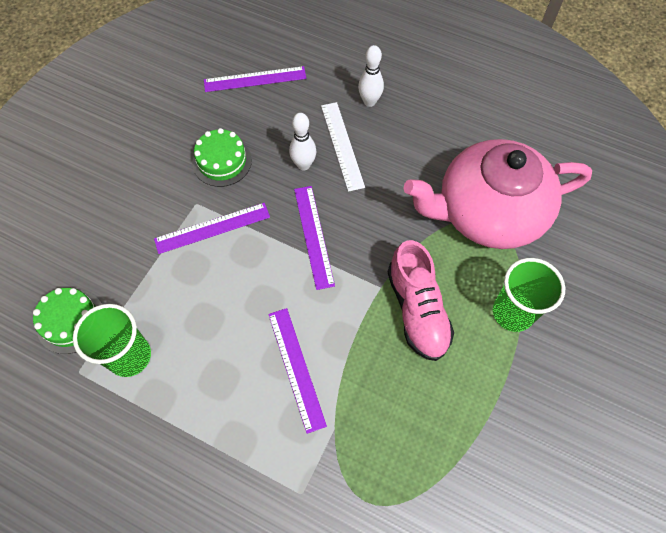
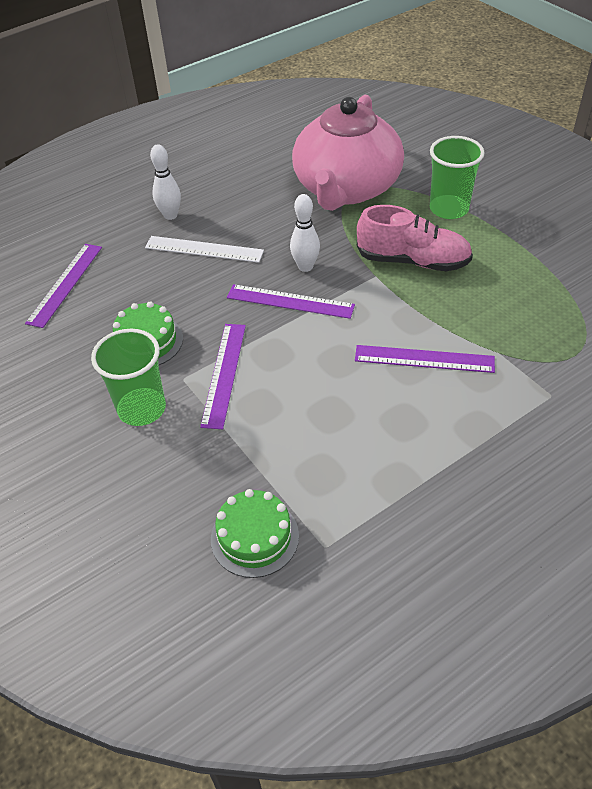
camera: 60 degrees left, 15 degrees down
(130, 356) = (334, 491): green cup -> green cup (142, 409)
(303, 165) = (204, 282): white bowling pin -> white bowling pin (305, 267)

